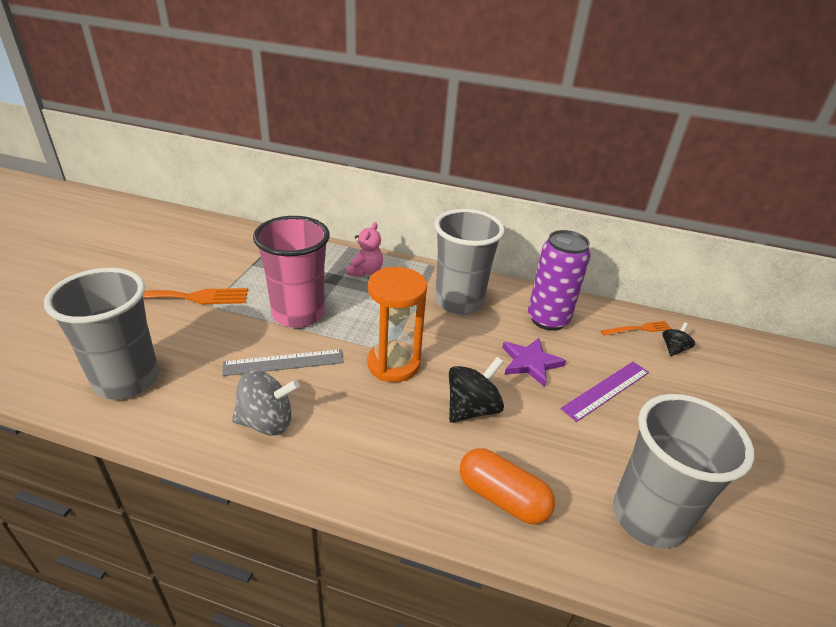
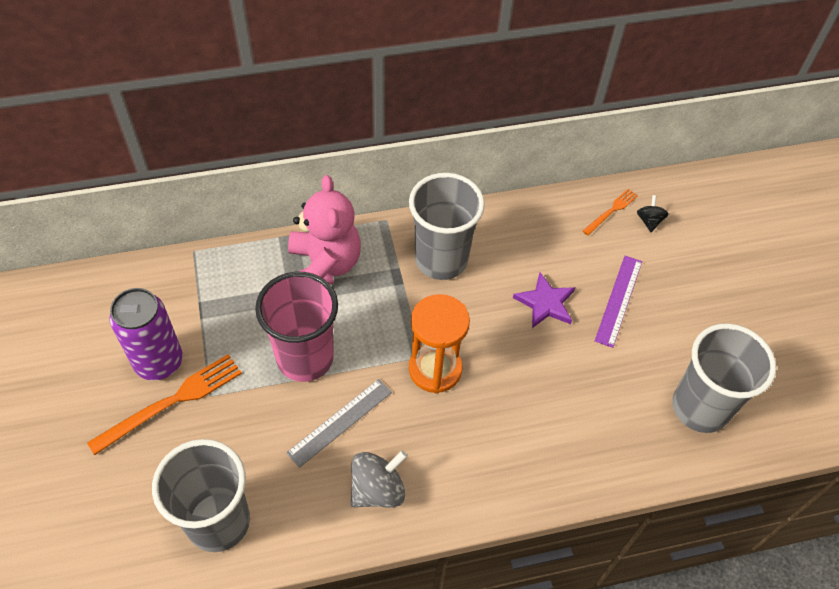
camera: 30 degrees left, 20 degrees up
(365, 271) = (324, 265): pink teddy bear -> pink teddy bear, size x1.84
(472, 409) = (528, 380): black spinning top -> none
(502, 497) = (598, 450): orange capsule -> none
(548, 319) = (531, 240): purple can -> purple can (159, 362)

